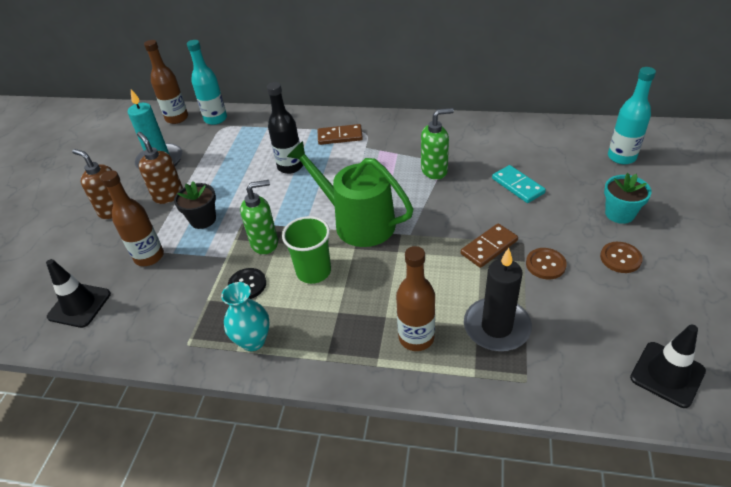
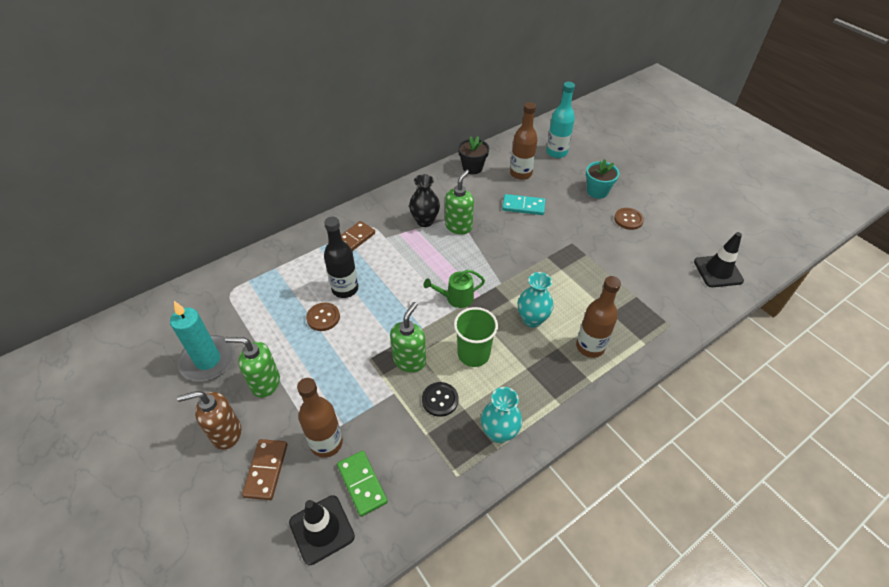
camera: 50 degrees left, 5 degrees up
(132, 298) = (362, 484): none -> green domino
(168, 195) = (265, 383): brown soap dispenser -> green soap dispenser
(177, 118) = (164, 311): brown bottle -> brown bottle (521, 173)
(203, 219) = (330, 380): black flower pot -> black flower pot (472, 167)
(215, 119) = (210, 289): turquoise bottle -> none
(358, 222) = (456, 298): green watering can -> green watering can, size x0.49
(396, 279) = (532, 319): none -> turquoise vase
(412, 151) = (425, 221): none -> black vase
(489, 247) = (557, 259): brown domino -> brown domino (266, 470)
(496, 327) = (621, 306): black candle -> none
(545, 264) = (599, 249): brown button -> brown button (323, 317)

